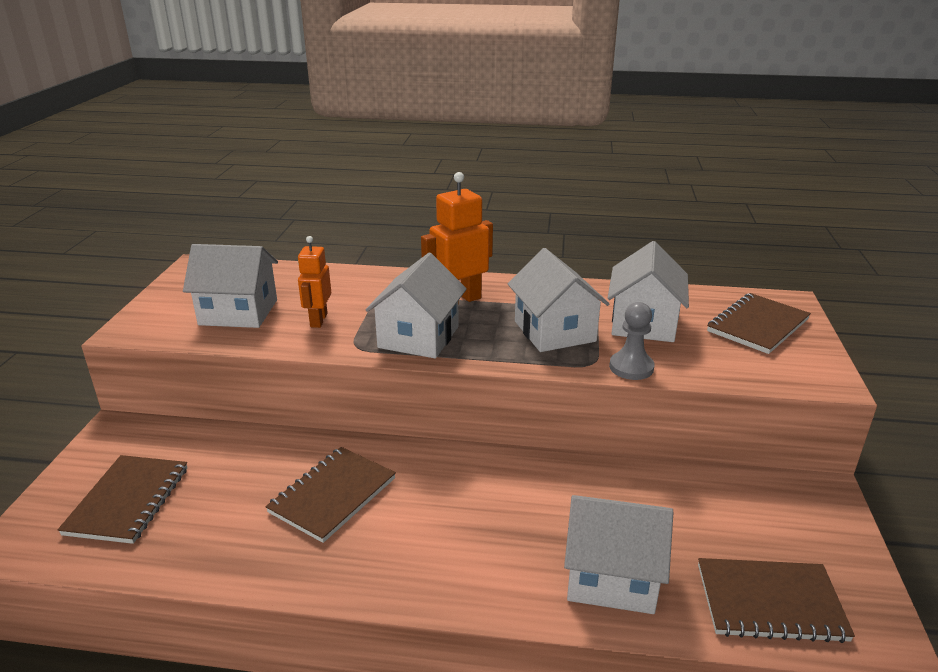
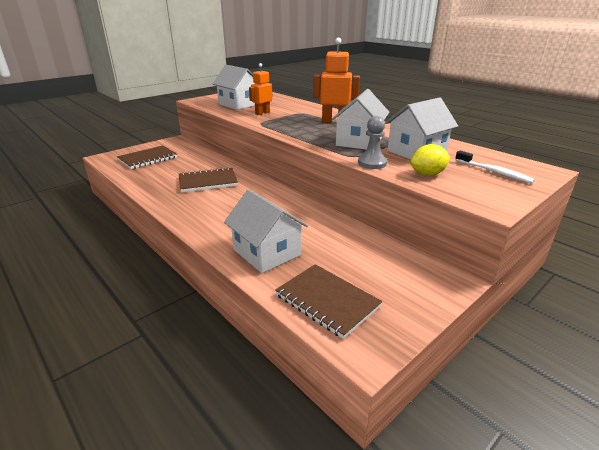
camera: 40 degrees right, 0 degrees up
(418, 337) = (291, 127): white house -> none
(710, 359) = (427, 174): none -> yellow lemon
(757, 325) = (494, 172): brown notebook -> white toothbrush

